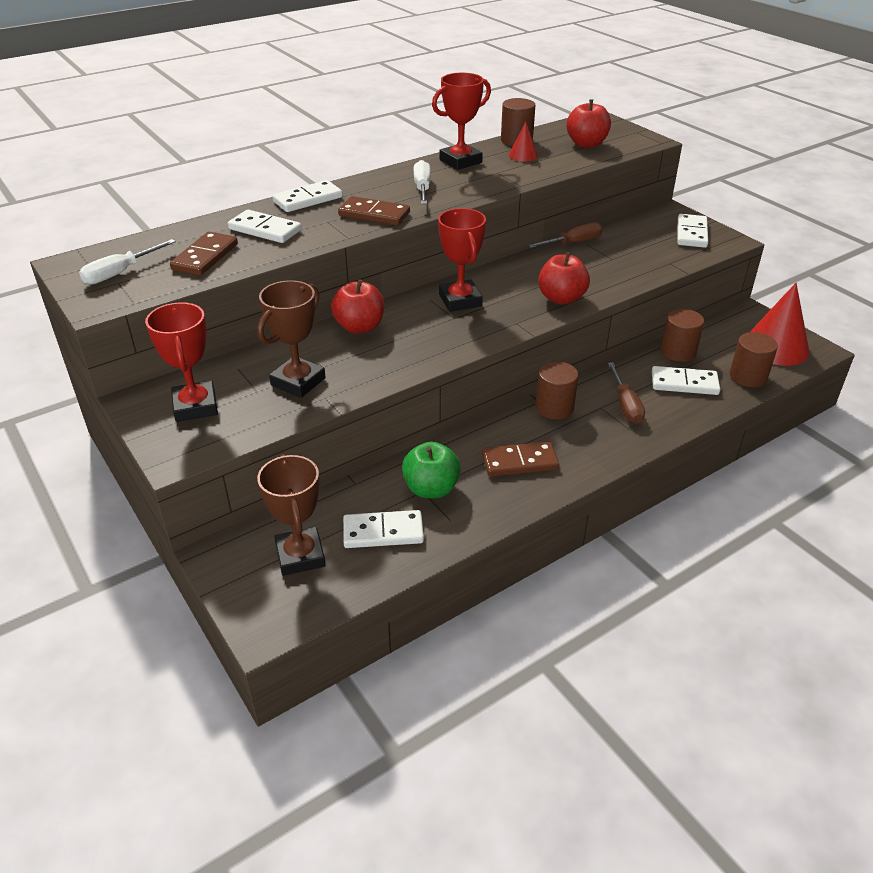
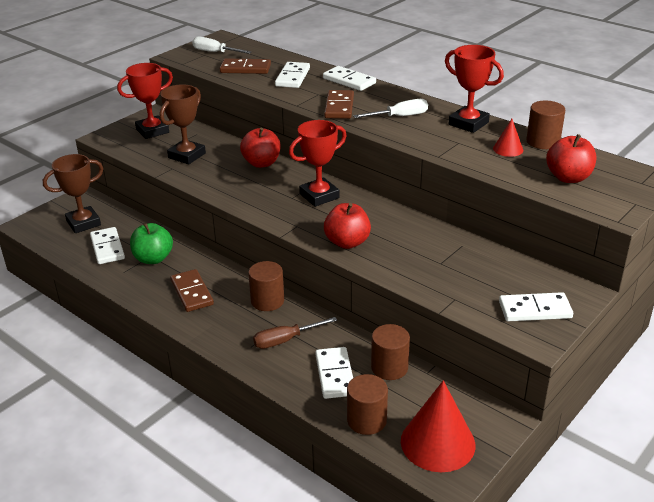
camera: 75 degrees right, 5 degrees down
(298, 382) = (187, 155): brown trophy -> brown trophy turned 75 degrees counterclockwise
(573, 243) = (457, 237): brown screwdriver -> none

